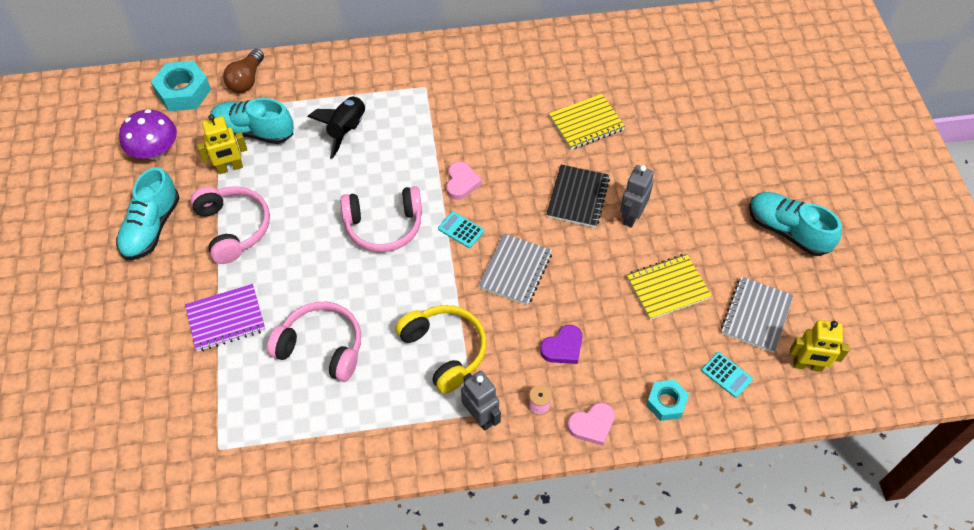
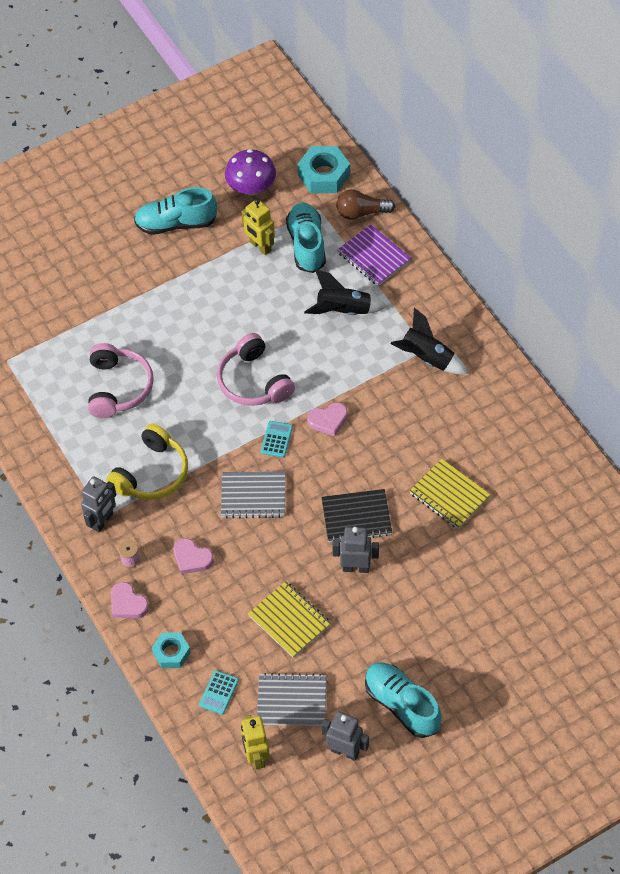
camera: 70 degrees right, 0 degrees up
(226, 319) = (115, 313): purple notebook -> purple notebook (374, 257)
(233, 228) = (201, 278): pink headphones -> none
(436, 89) = (427, 359): none -> black rocket
(563, 347) = (192, 558): purple heart -> pink heart
(787, 231) = (402, 705): turquoise shoe -> turquoise shoe turned 60 degrees counterclockwise
(822, 291) = (345, 751): none -> grey robot

